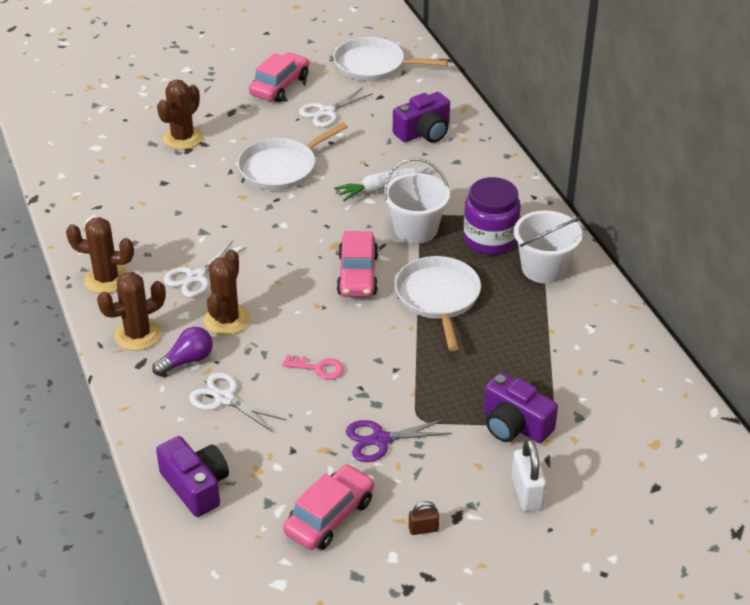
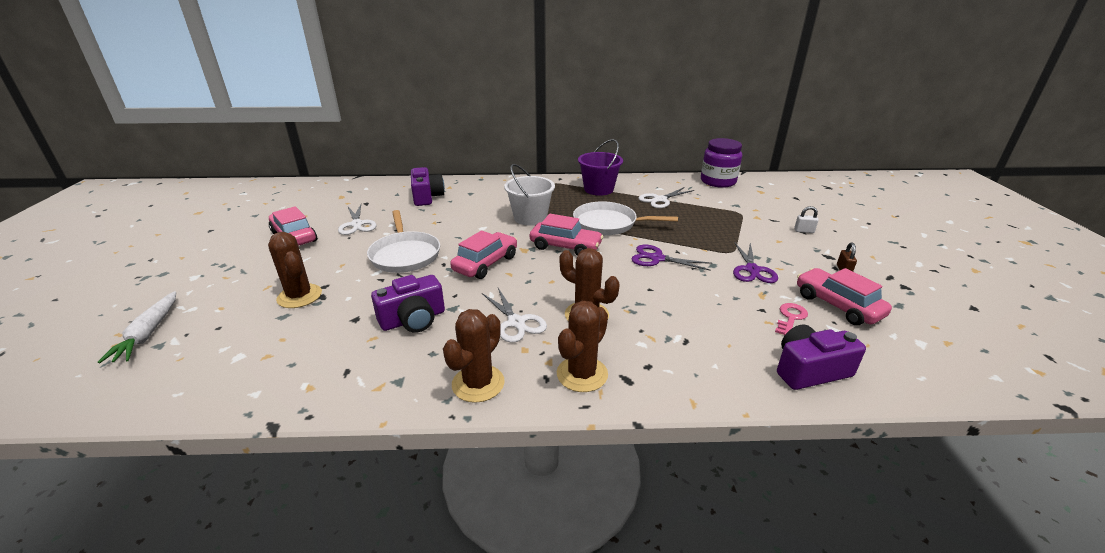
camera: 70 degrees left, 10 degrees down
(138, 335) = (582, 374): brown cactus -> brown cactus turned 45 degrees clockwise
(187, 360) = (634, 347): purple light bulb -> none
(224, 398) = (692, 334): white scissors -> white scissors (660, 200)
(291, 227) = (485, 263): none -> pink car
(318, 368) = (667, 281): pink key -> pink key (790, 318)
(367, 354) = (657, 258): none -> purple scissors
(373, 65) = (326, 199): white pan -> none
(381, 188) = (473, 221): white carrot -> white carrot (148, 333)
(490, 239) = (560, 198): purple jar -> purple jar (718, 181)
(514, 425) = (741, 223): purple camera -> purple camera (413, 319)
(527, 493) = (804, 231): white padlock -> white padlock, size x0.58
(544, 268) = (598, 189): white bucket -> purple bucket

